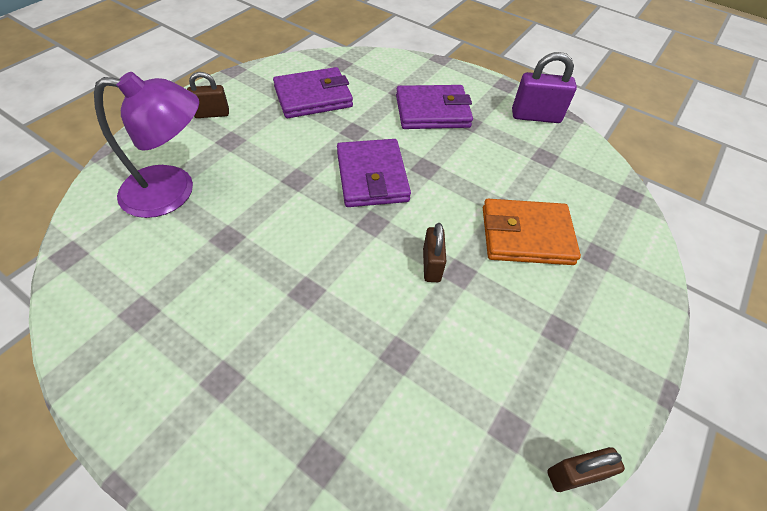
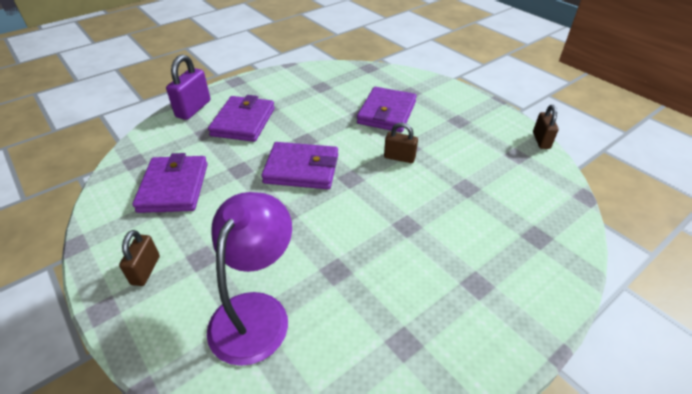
camera: 70 degrees left, 10 degrees down
(526, 235) = (386, 113): orange wallet -> purple wallet
(535, 116) = (280, 78): purple padlock -> purple padlock (193, 109)

